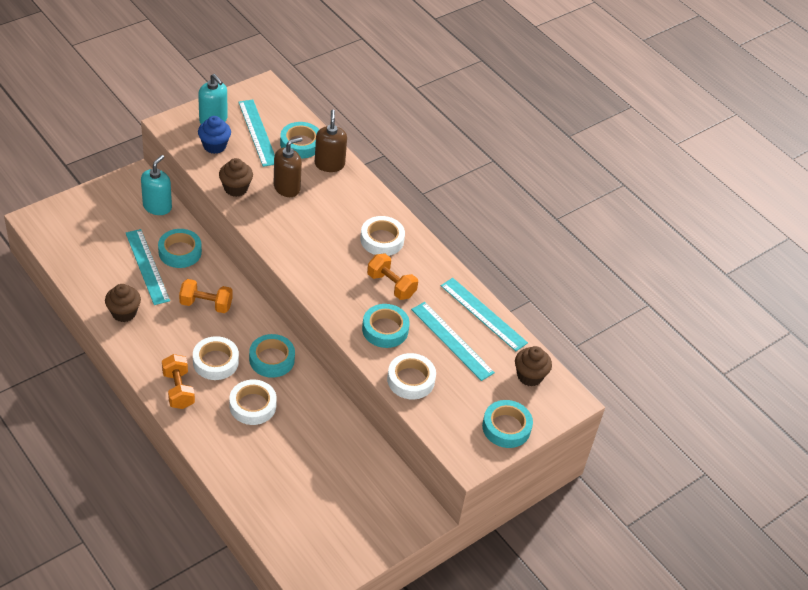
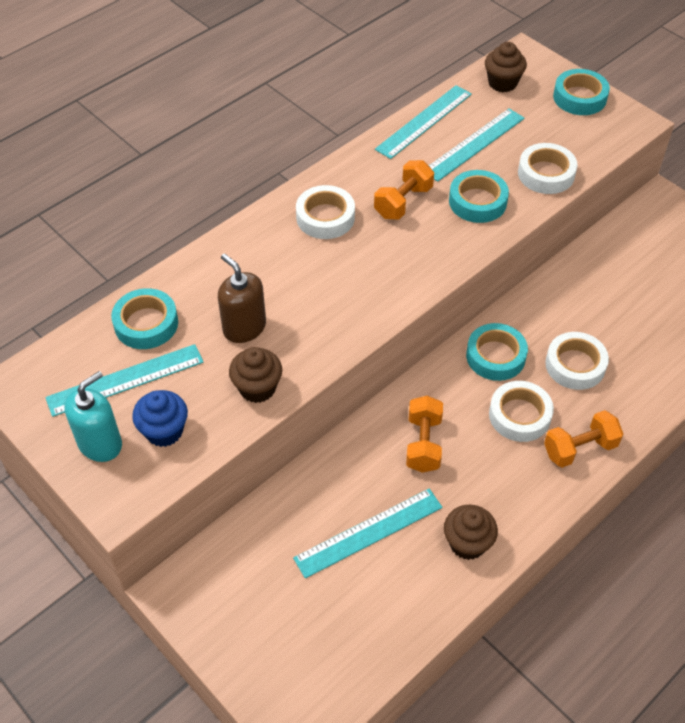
camera: 90 degrees left, 5 degrees up
(157, 206) = (238, 545): turquoise soap dispenser -> none
(180, 252) = (330, 495): turquoise tape -> none
(329, 164) = (186, 285): brown soap dispenser -> none

